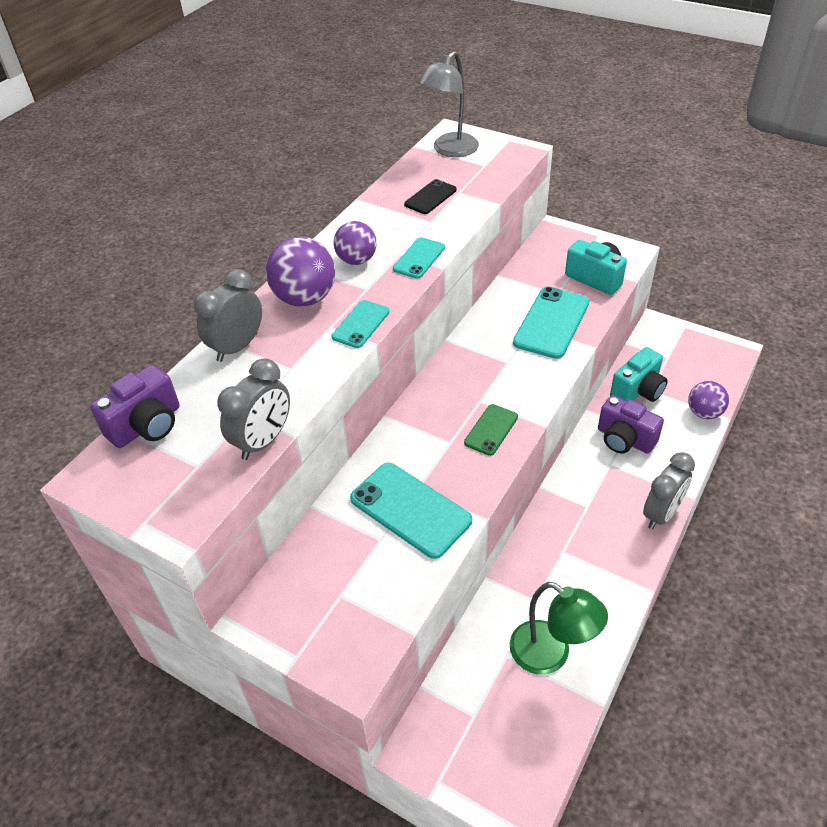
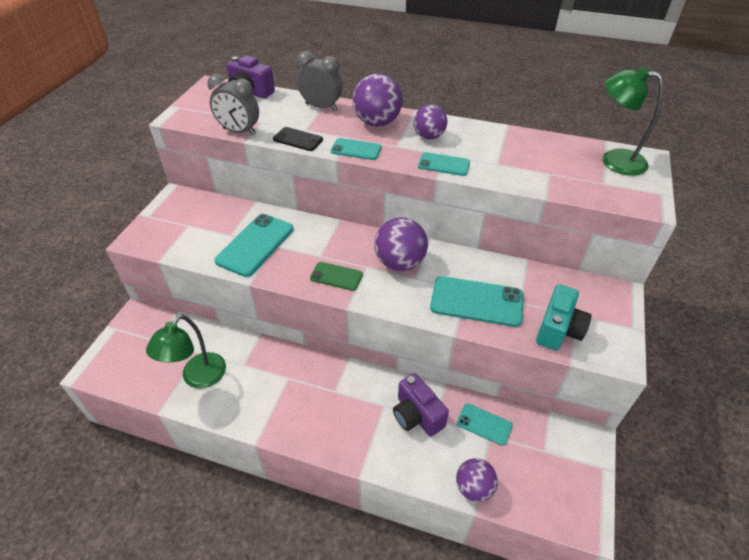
camera: 75 degrees right, 0 degrees up
(430, 197) = (532, 159): black phone -> black phone (298, 139)
(450, 150) = (614, 160): grey lamp -> green lamp
(480, 371) = (400, 263): none -> purple ball
(624, 439) = (417, 415): purple camera -> purple camera turned 60 degrees counterclockwise
(638, 391) = (484, 424): turquoise camera -> turquoise phone
(661, 514) = (336, 449): grey clock -> none

